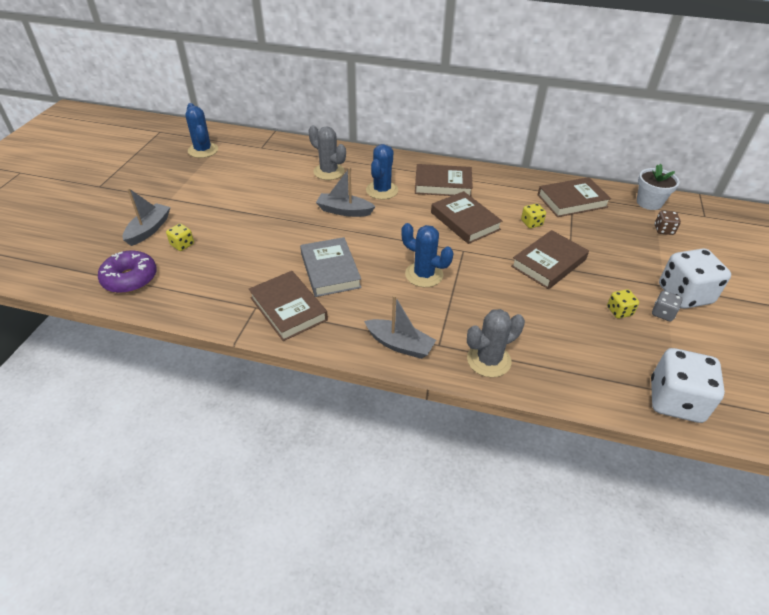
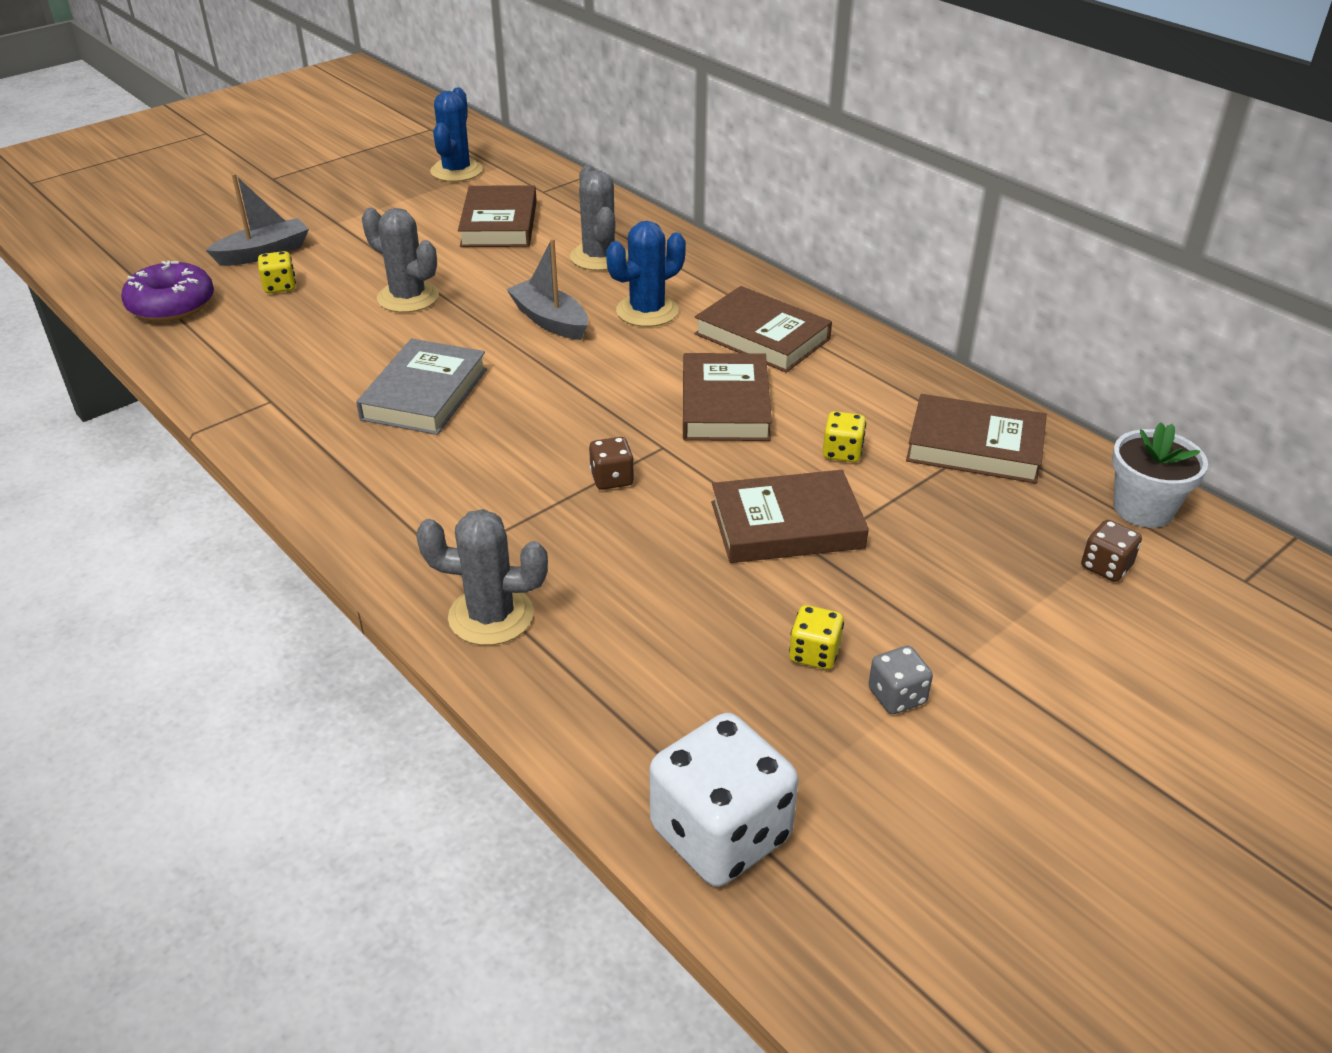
camera: 35 degrees right, 5 degrees down
(260, 225) = (408, 297): none -> grey cactus
(288, 309) = (307, 420): brown book -> brown book (499, 224)
(400, 344) = (392, 533): grey boat -> none
(424, 274) = (552, 455): blue cactus -> none
(461, 274) = (612, 479): none -> brown dice
(684, 294) = (989, 688): white dice -> none

